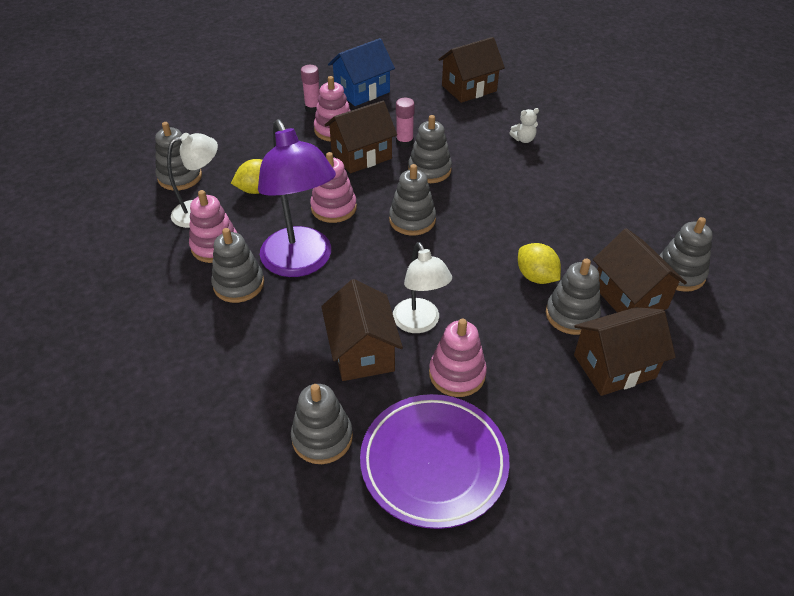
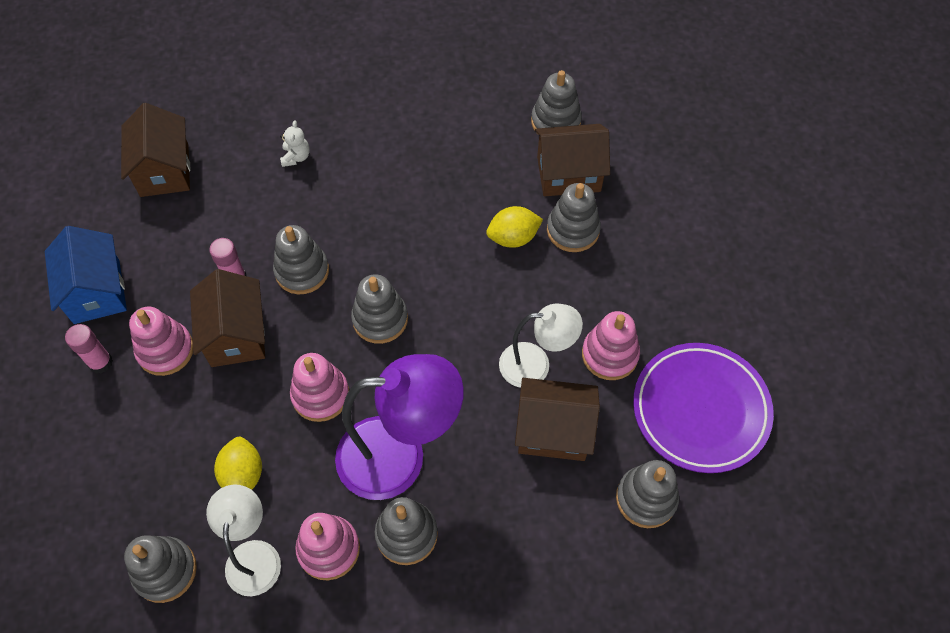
camera: 70 degrees left, 15 degrees up
(614, 366) = (643, 225): brown house -> none

